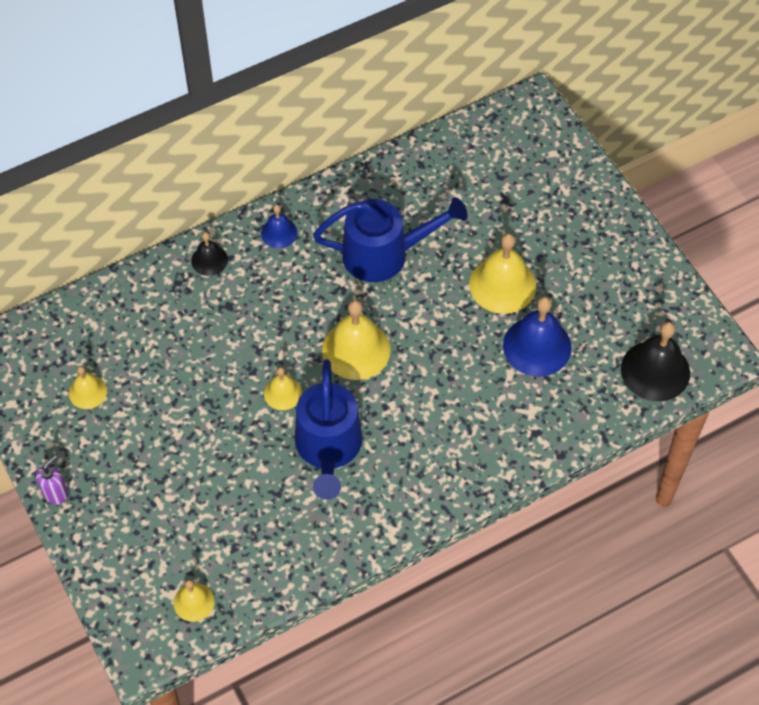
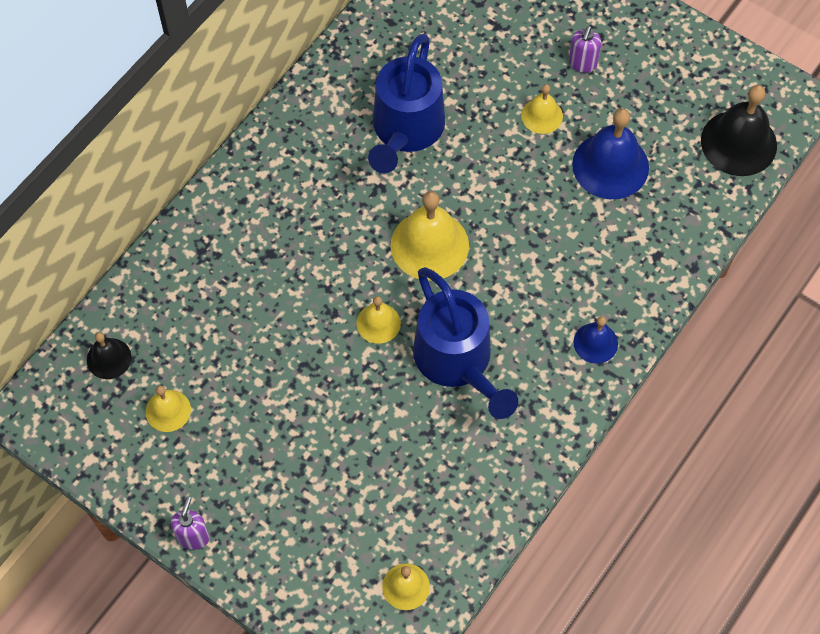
camera: 25 degrees left, 5 degrees up
(209, 260) = (222, 212): black bell -> black bell (109, 358)
(279, 233) = (281, 153): blue bell -> blue bell (595, 343)
(385, 254) = (405, 131): blue watering can -> blue watering can turned 135 degrees clockwise
(502, 285) = (542, 115): yellow bell -> yellow bell, size x0.55
(559, 256) = (582, 64): none -> purple soap dispenser

